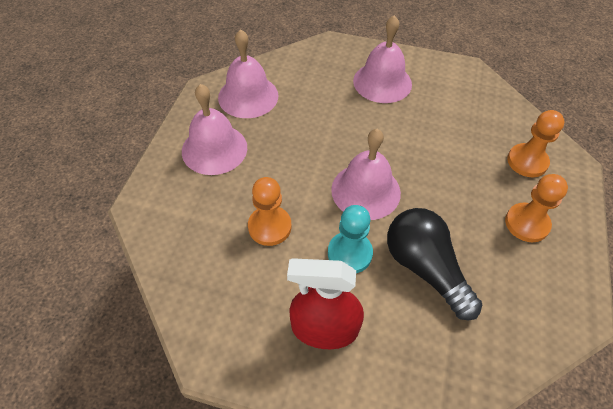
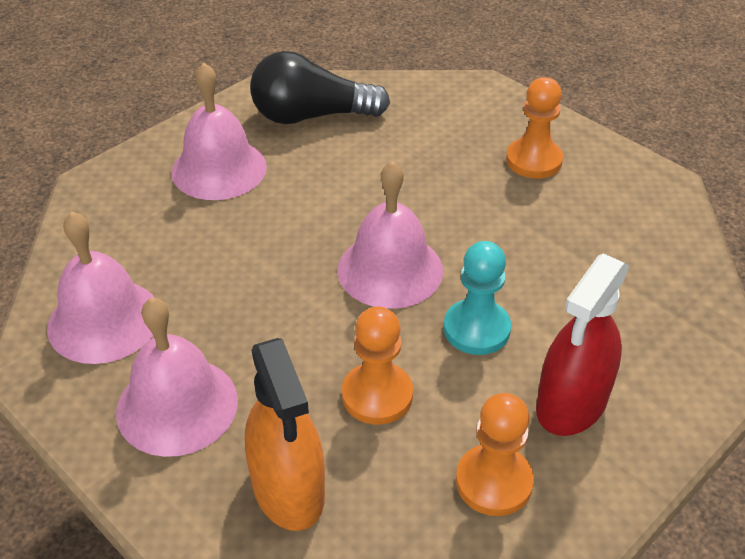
camera: 60 degrees left, 10 degrees down
(189, 216) = (288, 488): none -> orange spray bottle
(425, 268) = (541, 270): black light bulb -> black light bulb (311, 116)
(527, 161) = (451, 116): orange pawn -> orange pawn (494, 482)

